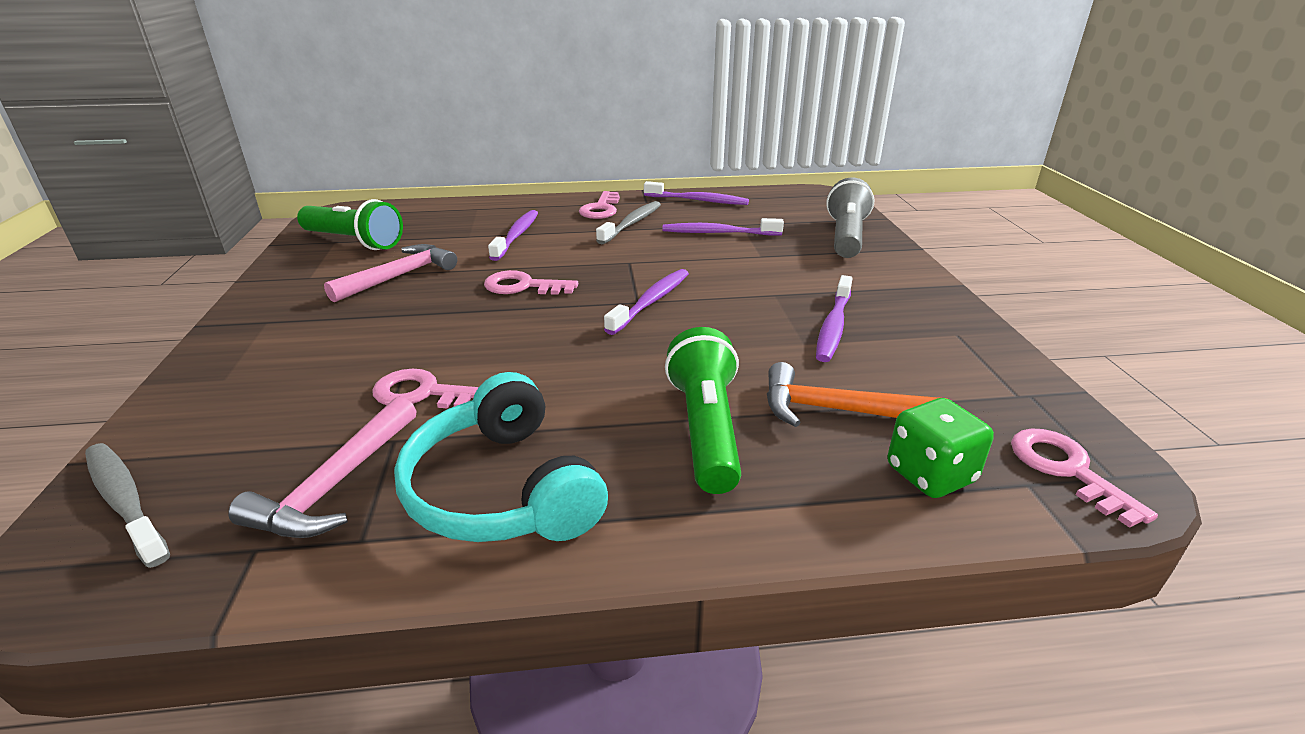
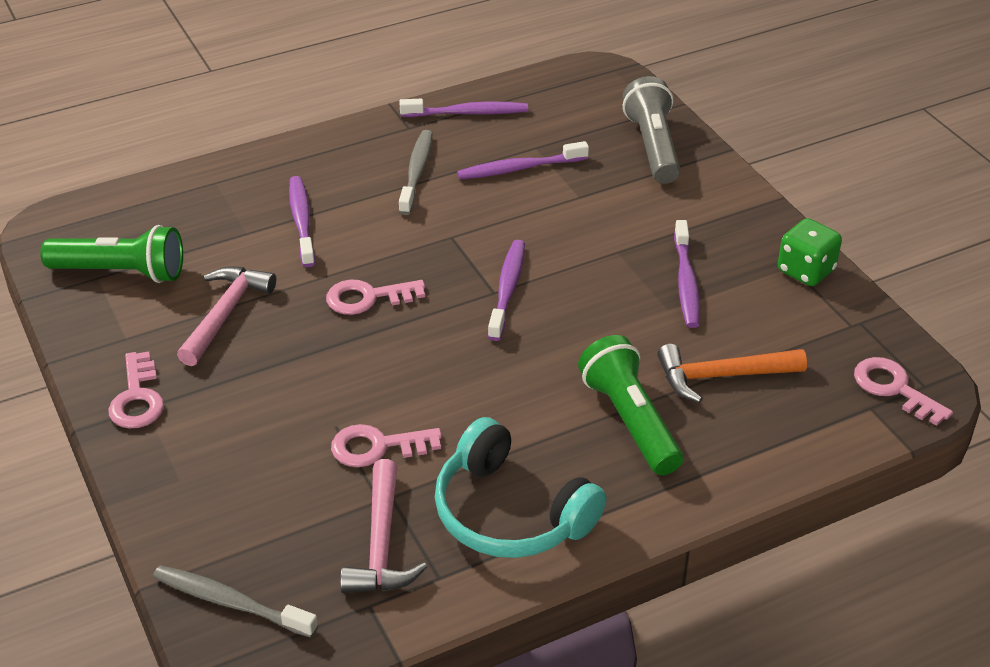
camera: 20 degrees left, 10 degrees up
(601, 209) = (365, 152): pink key -> pink key (137, 398)
(930, 474) = (804, 417): green dice -> green dice (805, 271)

